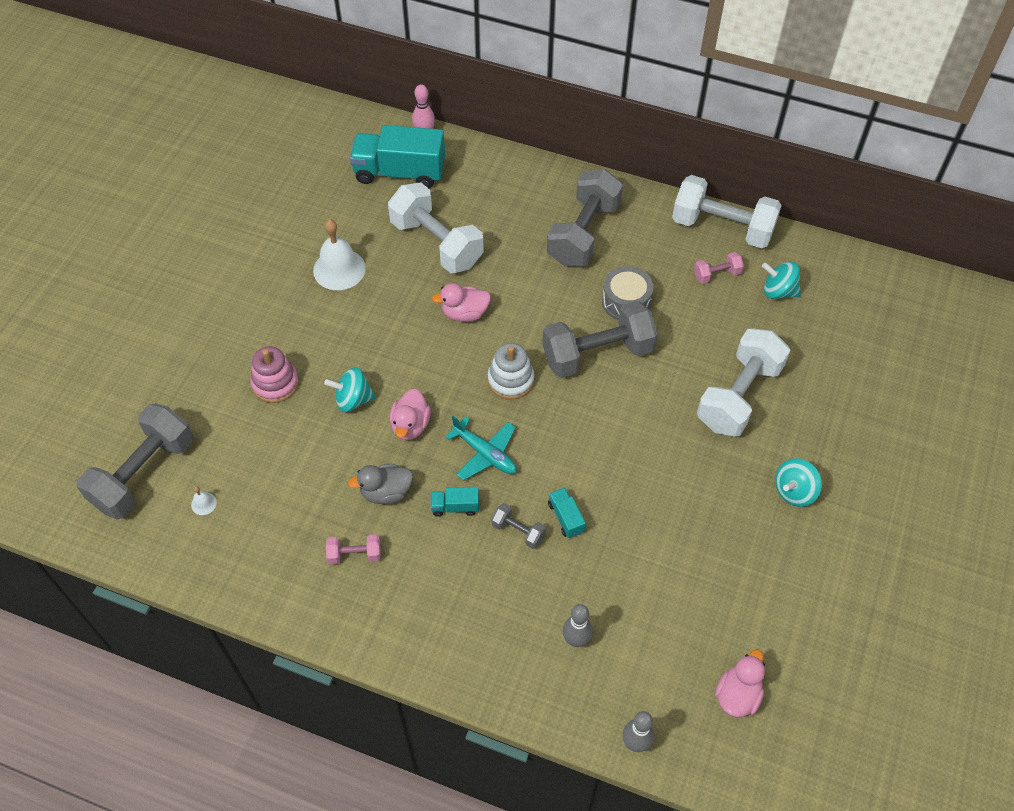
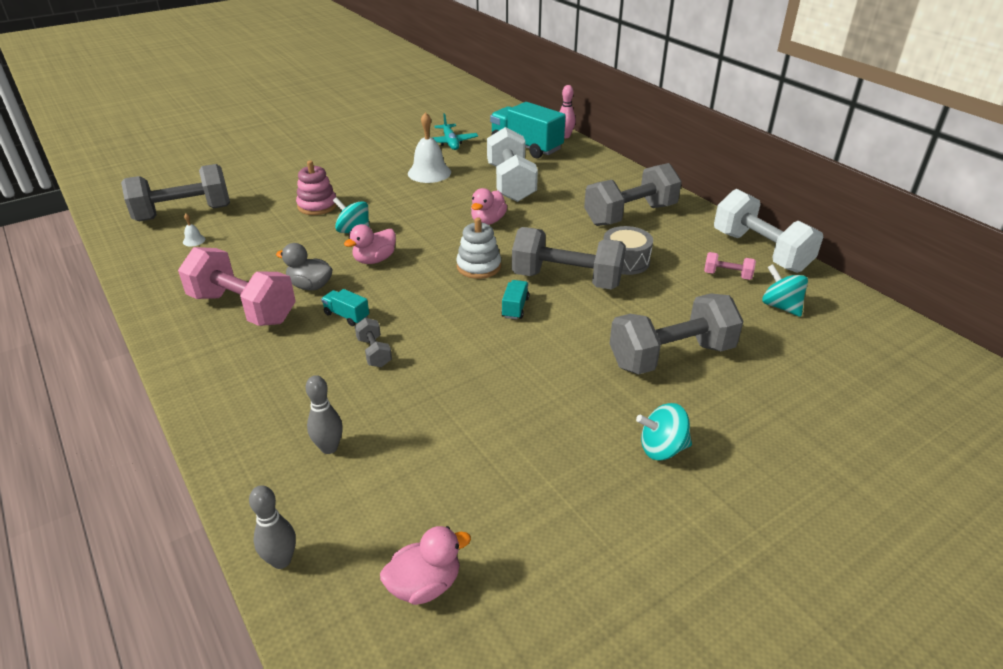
camera: 35 degrees right, 20 degrees down
(354, 554) = (243, 308): pink dumbbell -> pink dumbbell, size x2.23
(464, 313) = (488, 221): pink duck -> pink duck turned 90 degrees counterclockwise
(485, 454) = (407, 297): turquoise plane -> turquoise plane (450, 142)
(566, 518) = (422, 363): turquoise truck -> turquoise truck (515, 308)
(739, 396) = (671, 356): white dumbbell -> grey dumbbell

